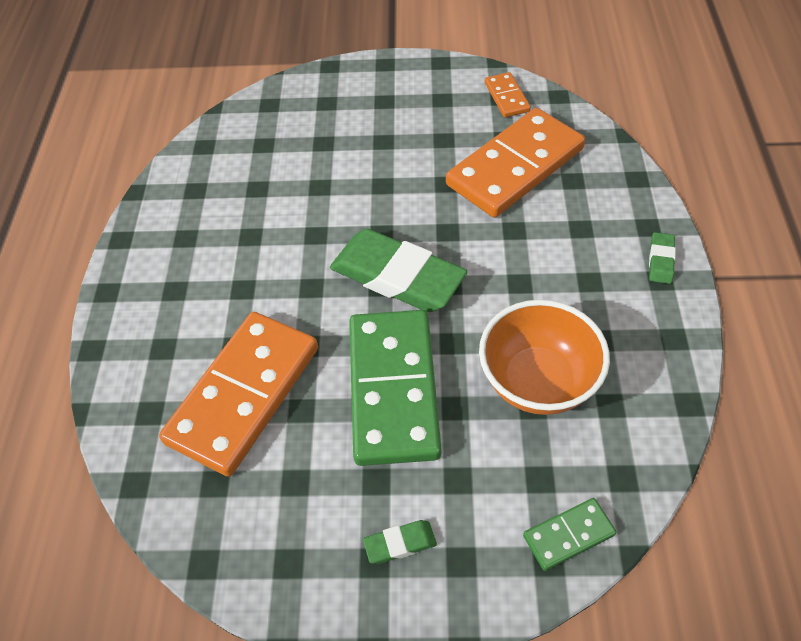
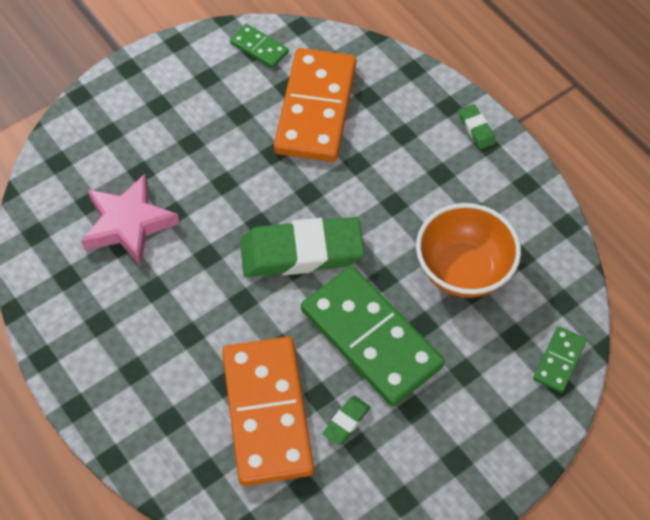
camera: 40 degrees left, 5 degrees up
(277, 176) = (128, 224): none -> pink star
(400, 544) = (463, 438): green eraser -> green eraser (346, 422)
(507, 97) = (259, 48): orange domino -> green domino

